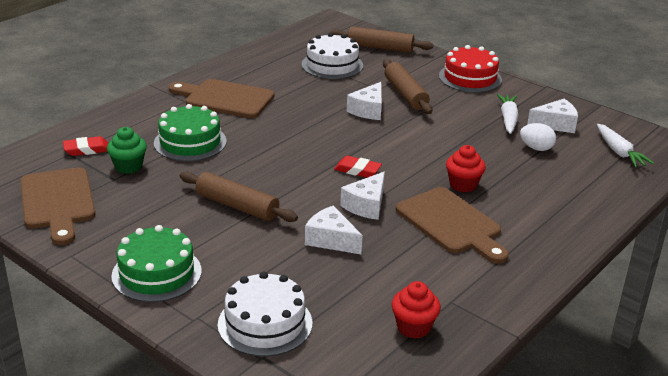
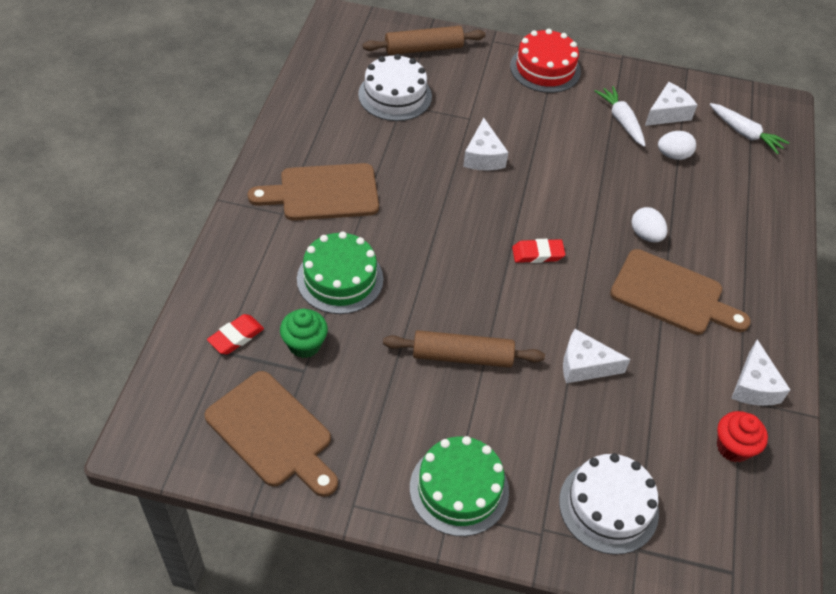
camera: 30 degrees left, 20 degrees up
(366, 205) = (581, 302): white cheese -> white cheese (753, 386)
(405, 94) = (501, 117): brown rolling pin -> none
(463, 185) = (645, 235): red cupcake -> white egg

